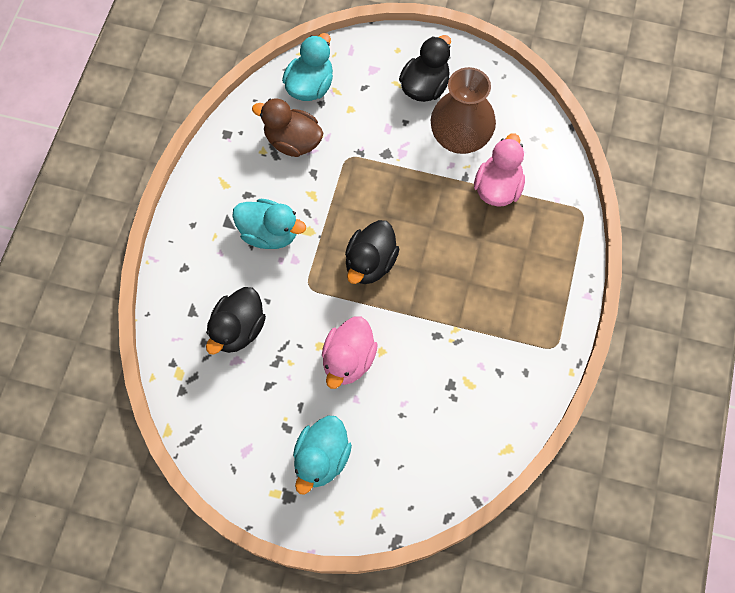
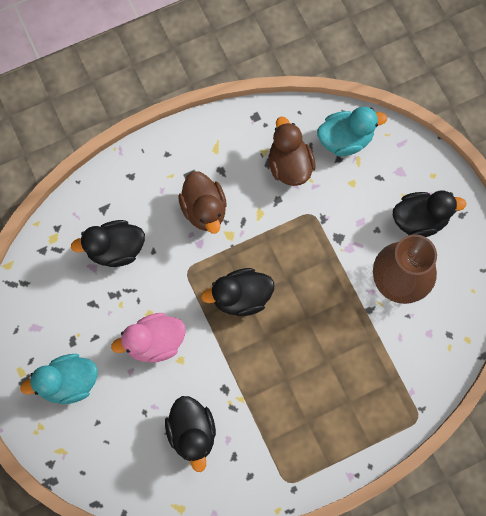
camera: 50 degrees right, 5 degrees up
(269, 233) = (204, 210): turquoise duck -> brown duck
(452, 390) = (192, 433): none -> black duck
(498, 188) = (382, 340): pink duck -> none

